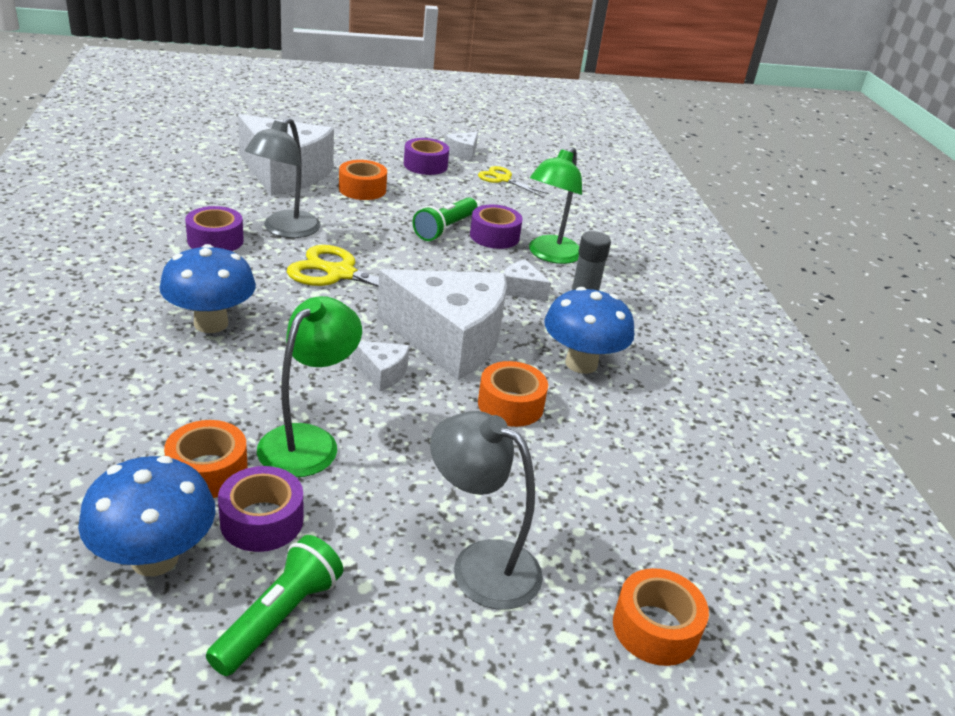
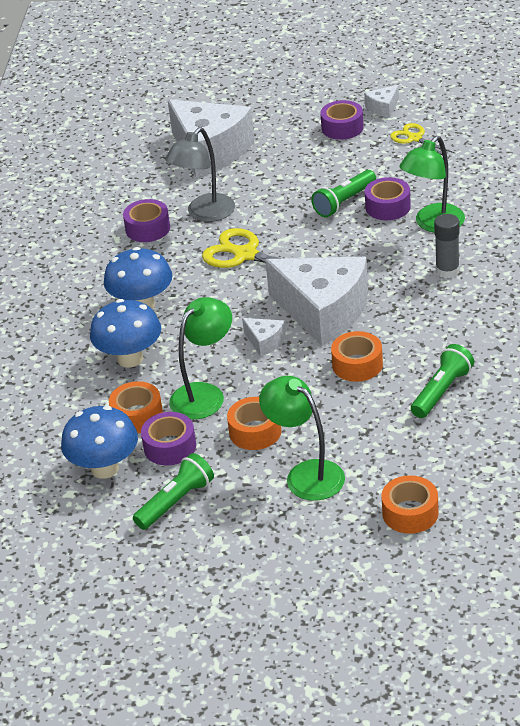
camera: 20 degrees right, 5 degrees up
(362, 189) = (277, 163): orange tape -> orange tape (255, 432)
(480, 564) = (306, 474): grey lamp -> green lamp
(521, 290) = (396, 262): white cheese -> none
(581, 363) = (425, 329): blue mushroom -> blue mushroom (130, 359)
(630, 441) = (442, 391): none -> green flashlight

